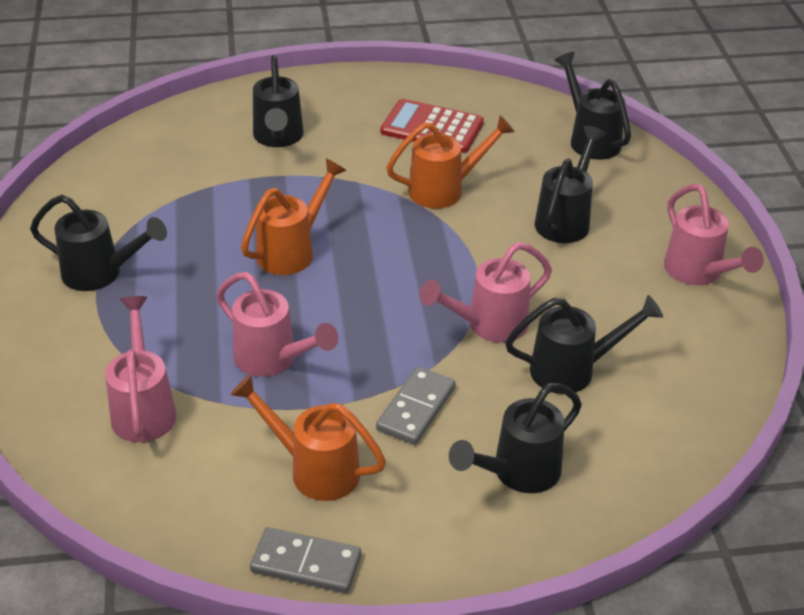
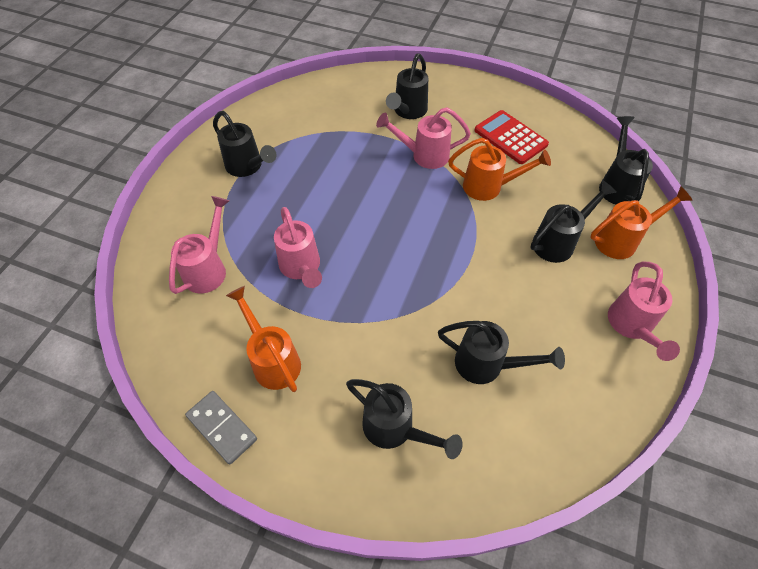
camera: 30 degrees right, 15 degrees up
(293, 250) = (364, 194): orange watering can -> orange watering can (622, 240)
(416, 408) = (363, 345): grey domino -> none
(488, 325) = (451, 303): pink watering can -> pink watering can (423, 155)
(517, 473) = (396, 429): black watering can -> black watering can turned 135 degrees counterclockwise

